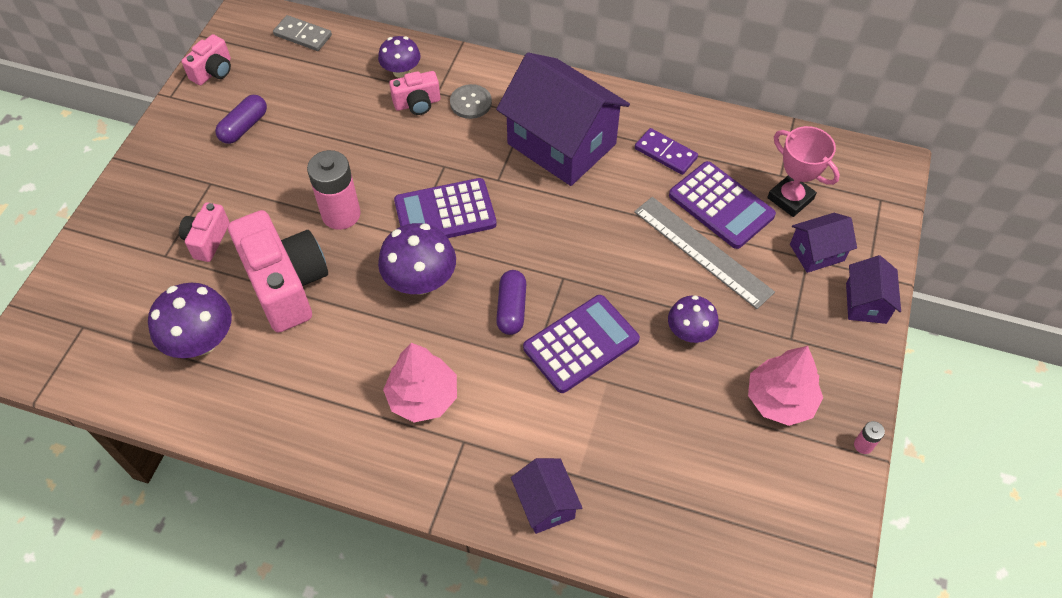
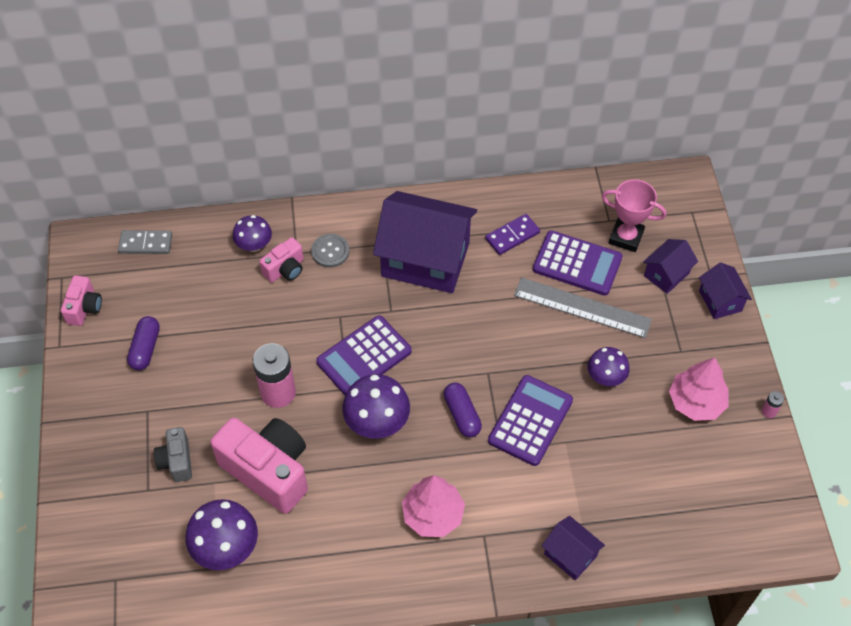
camera: 25 degrees left, 0 degrees up
(207, 240) = (176, 461): pink camera -> grey camera
(665, 153) = (512, 236): purple domino -> purple domino turned 45 degrees counterclockwise

